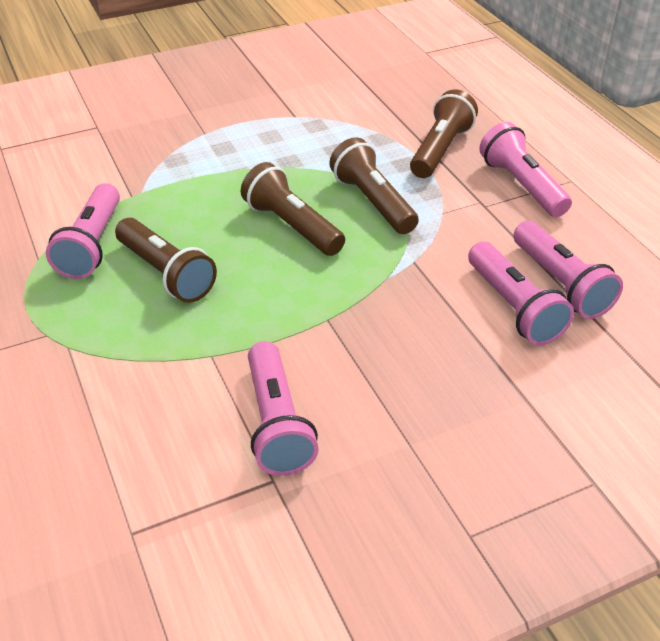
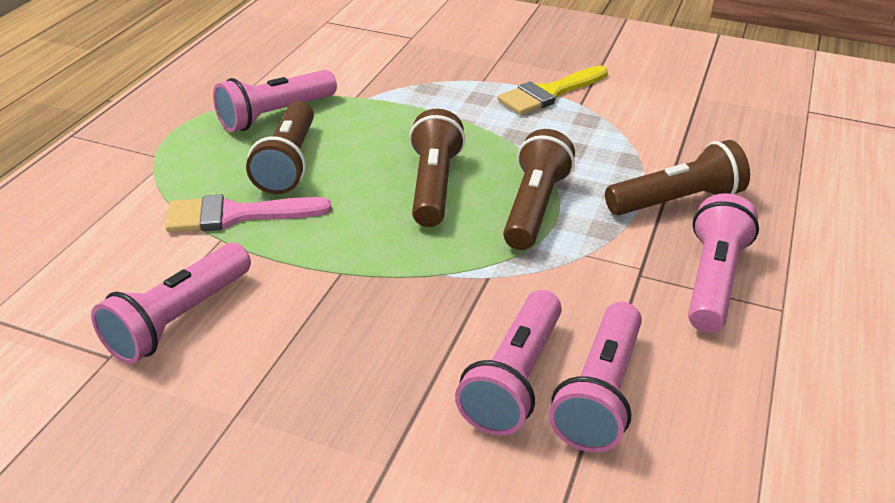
camera: 45 degrees right, 5 degrees down
(193, 332) = (236, 215): none -> pink brush
(264, 119) = (549, 93): none -> yellow brush

